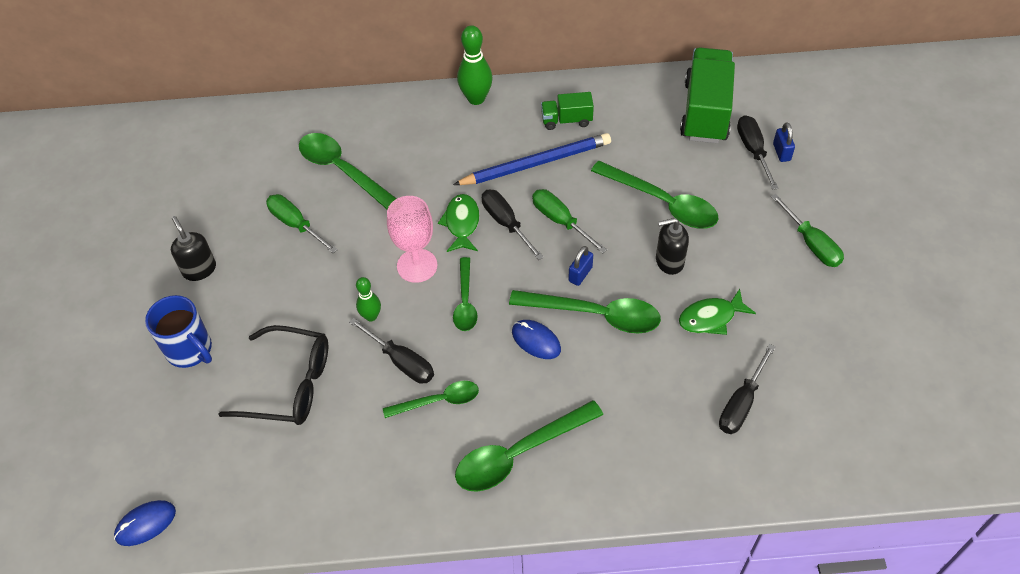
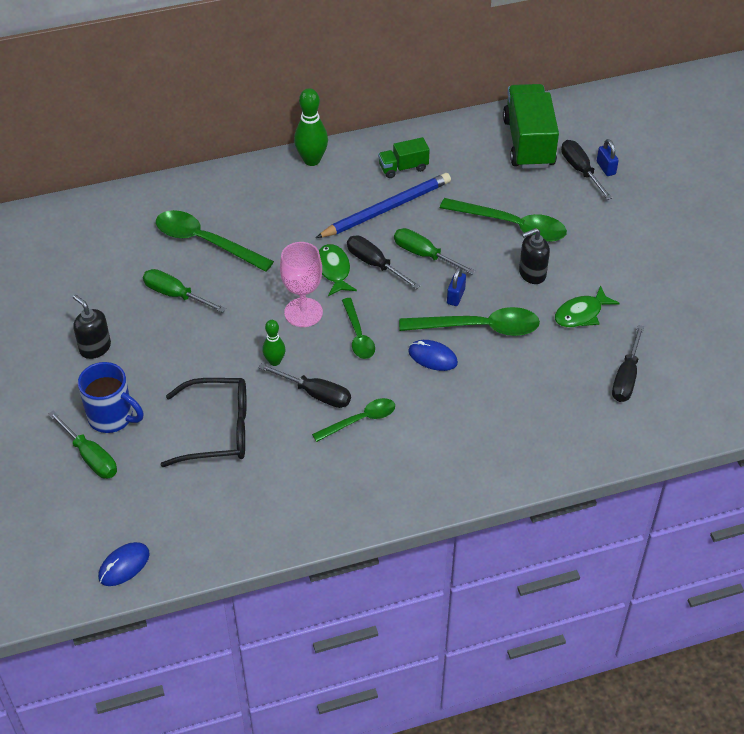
camera: 15 degrees left, 5 degrees down
(519, 453) = (445, 449): green spoon -> none
(811, 244) = (652, 240): green screwdriver -> green screwdriver (90, 457)

